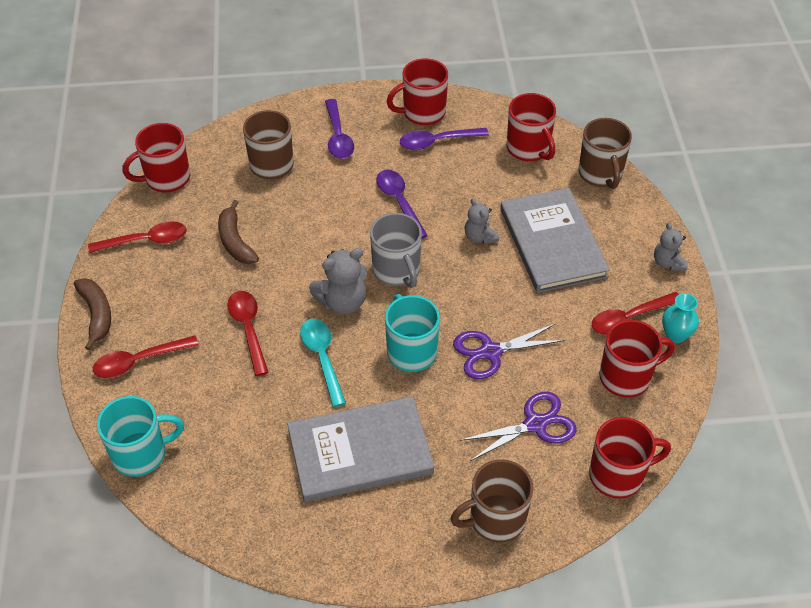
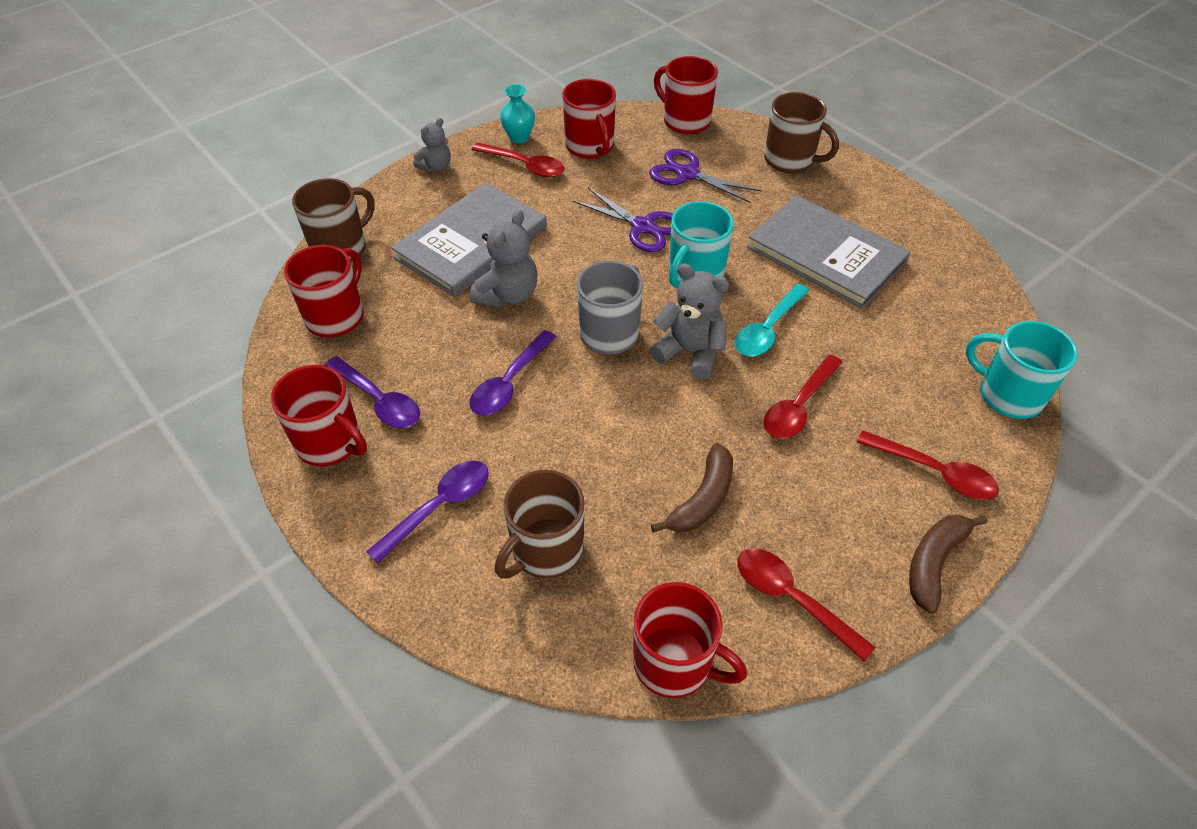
camera: 125 degrees left, 0 degrees up
(479, 237) = (508, 295): grey teddy bear -> grey teddy bear, size x1.58
(626, 377) = (590, 147): red mug -> red mug turned 150 degrees counterclockwise

